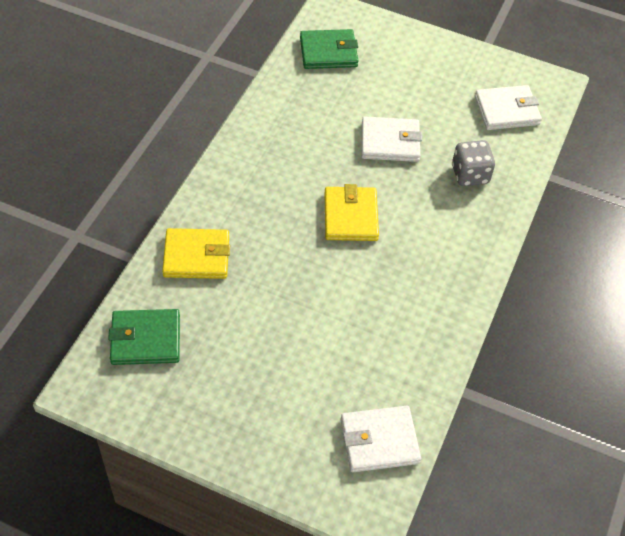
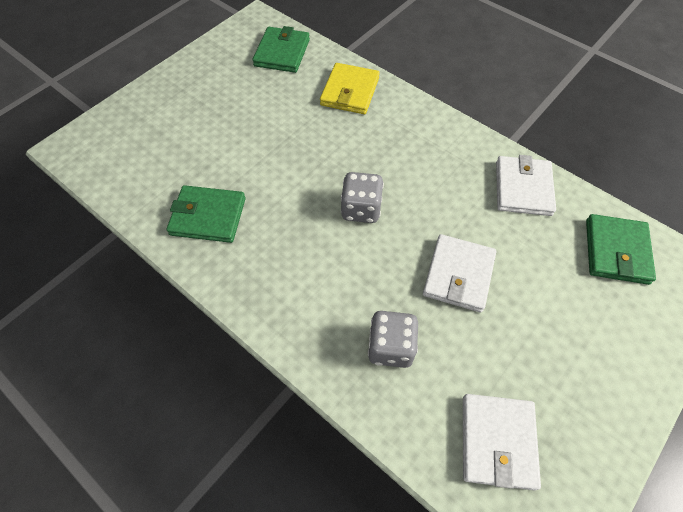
camera: 110 degrees right, 5 degrees up
(350, 216) = (361, 209): yellow wallet -> grey dice
(379, 441) = (120, 168): white wallet -> white wallet (523, 188)
(406, 334) = (208, 216): none -> green wallet

